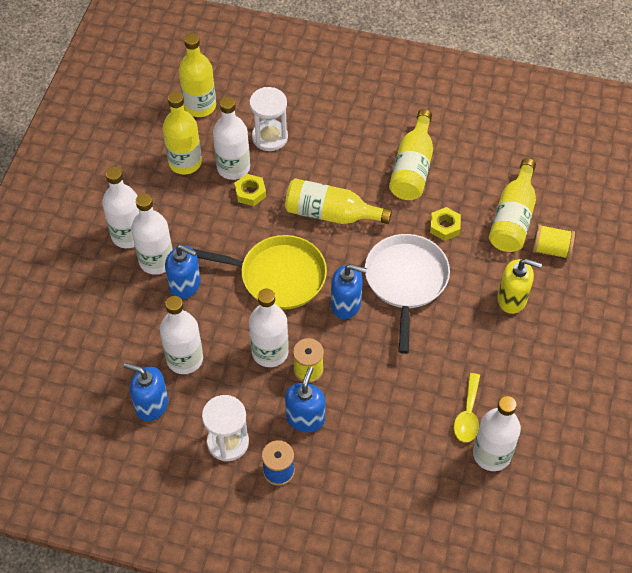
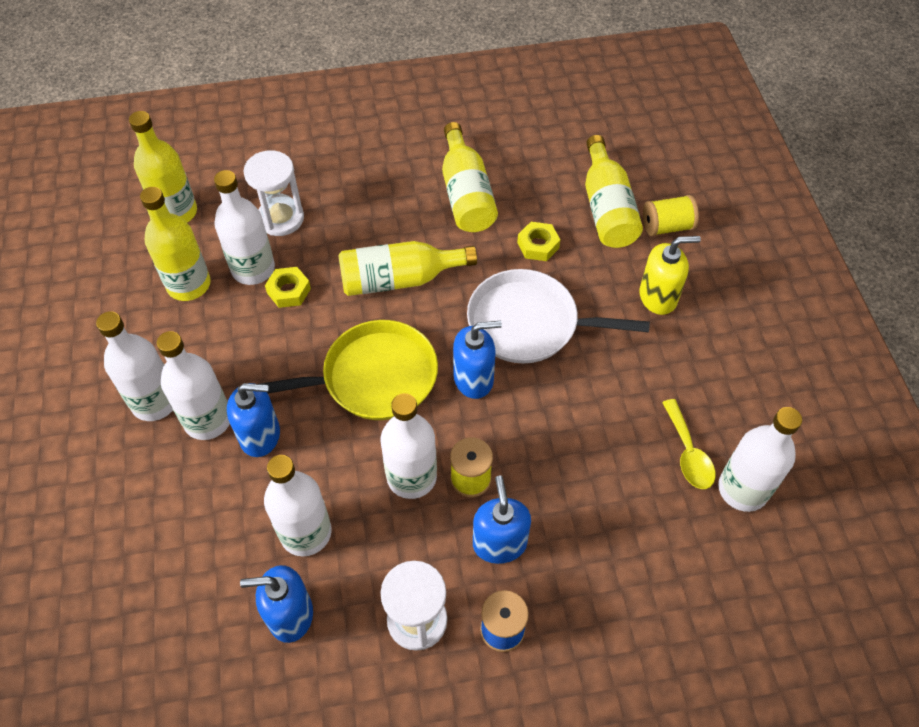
camera: 25 degrees left, 0 degrees up
(406, 281) = (528, 323): white pan -> white pan turned 60 degrees counterclockwise

